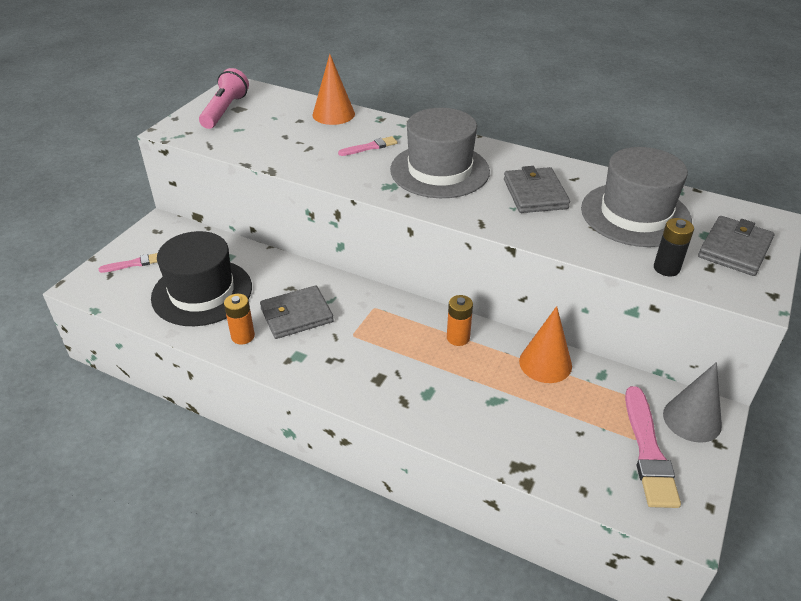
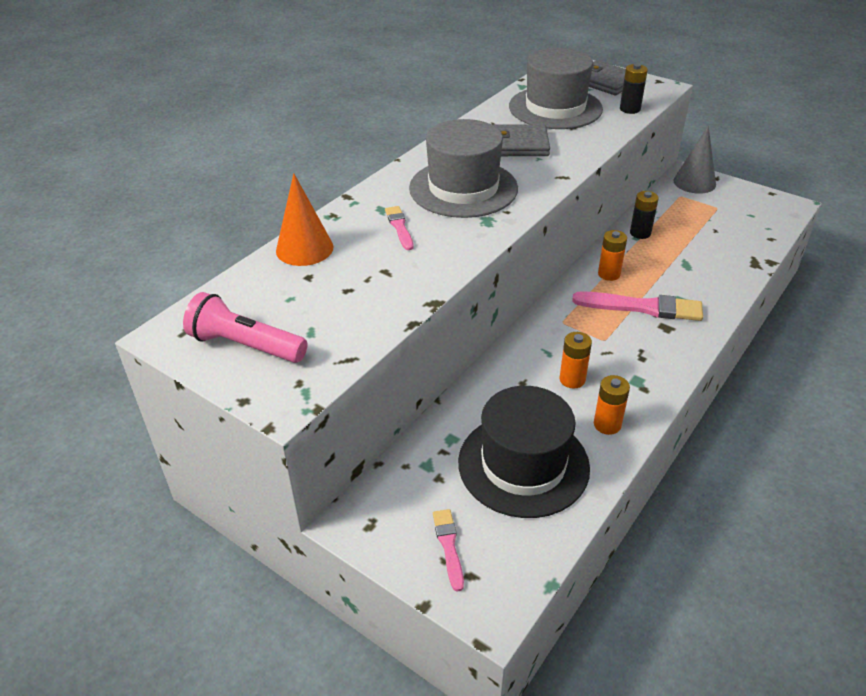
camera: 80 degrees left, 0 degrees up
(296, 315) = (572, 379): grey wallet -> orange battery
(545, 363) = (640, 233): orange cone -> black battery
(648, 451) = (728, 205): pink brush -> pink brush (642, 307)

